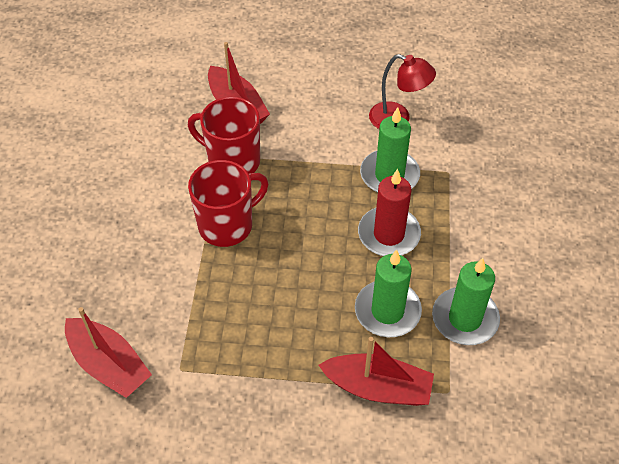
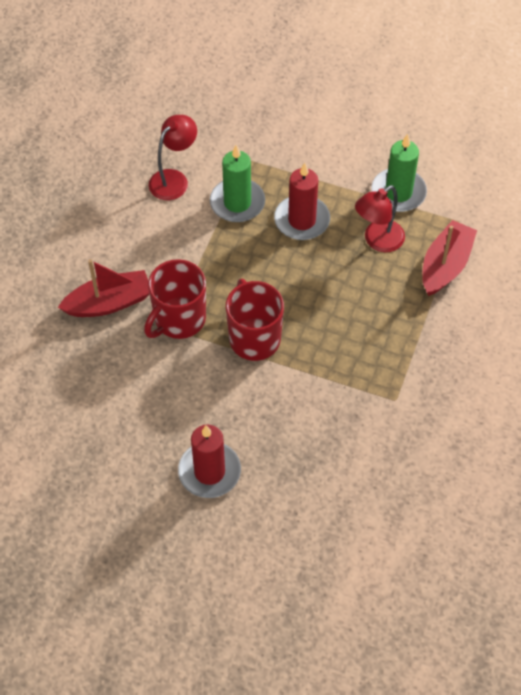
camera: 75 degrees left, 5 degrees up
(67, 223) = (209, 471): none -> red candle
(109, 365) = (378, 453): red boat -> none
(387, 311) = (378, 241): green candle -> red lamp

